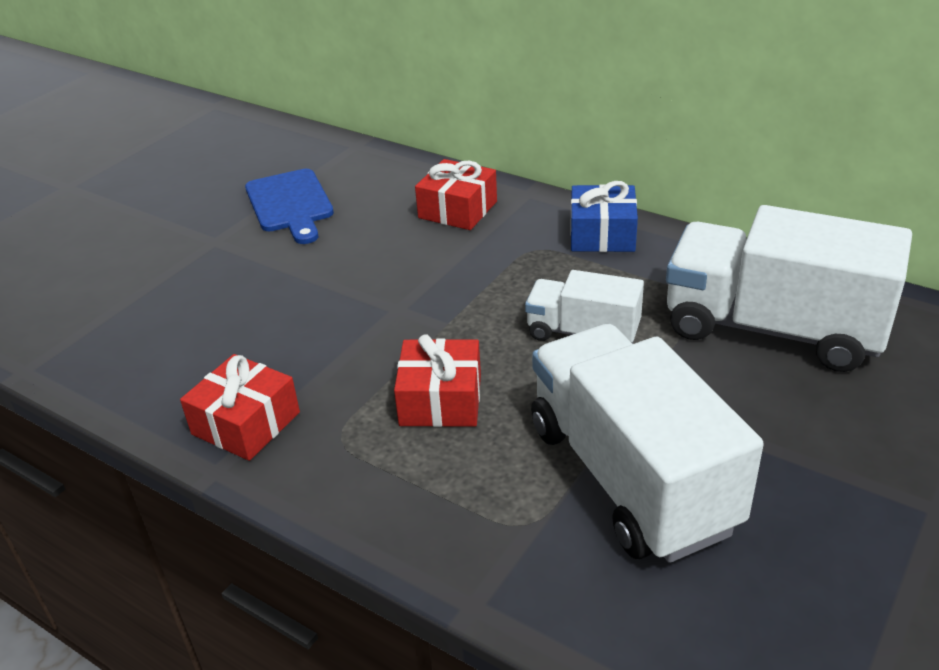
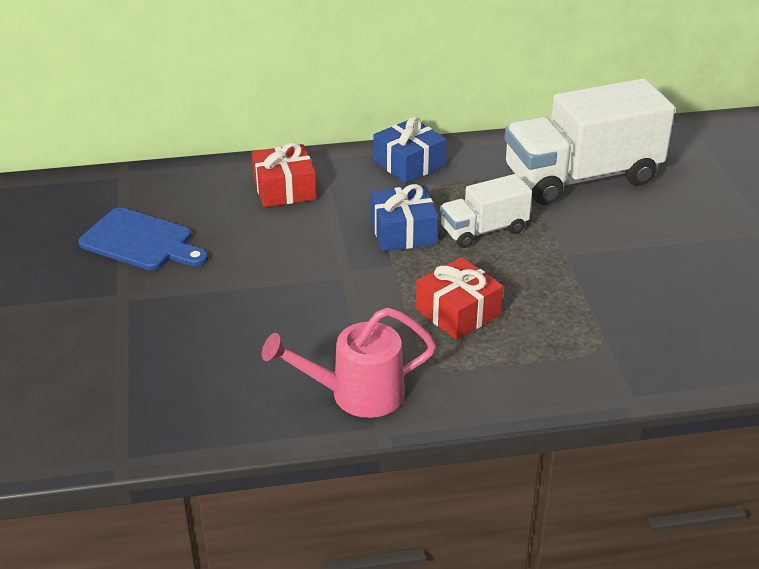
camera: 45 degrees left, 0 degrees up
(246, 423) = (356, 394): red gift -> pink watering can
(503, 296) = (403, 232): none -> blue gift
(630, 476) = (616, 294): white truck -> none

